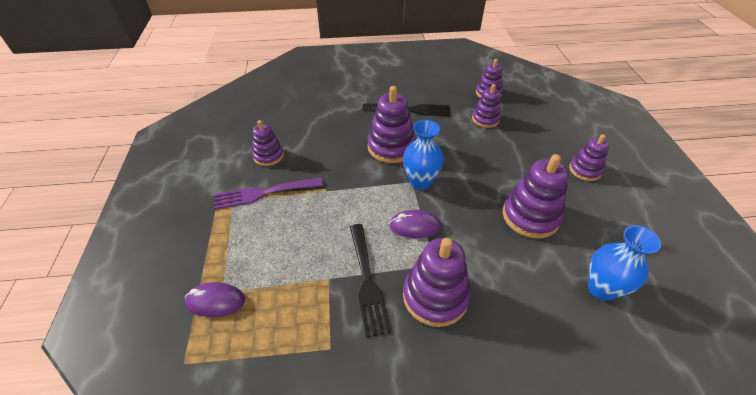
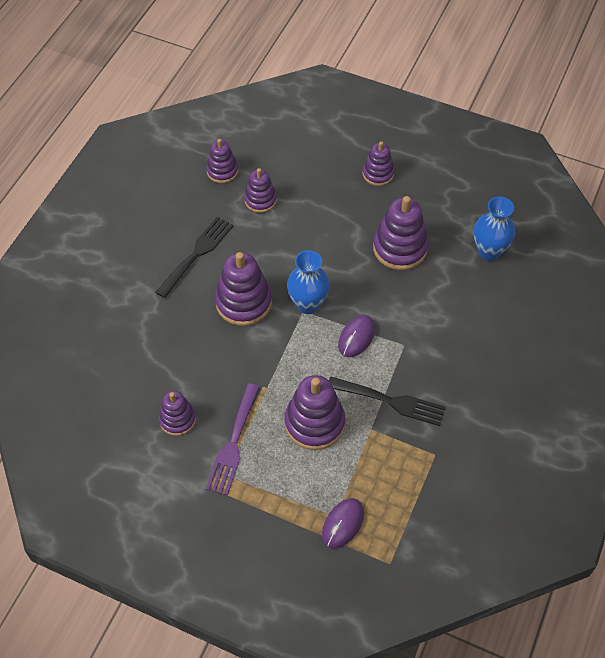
camera: 60 degrees left, 10 degrees up
(435, 296) = (433, 361): purple stacking toy -> purple stacking toy (314, 423)

